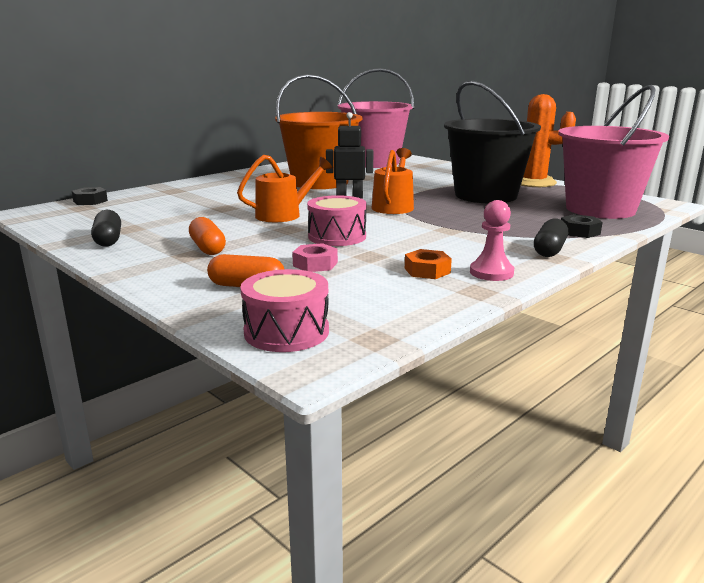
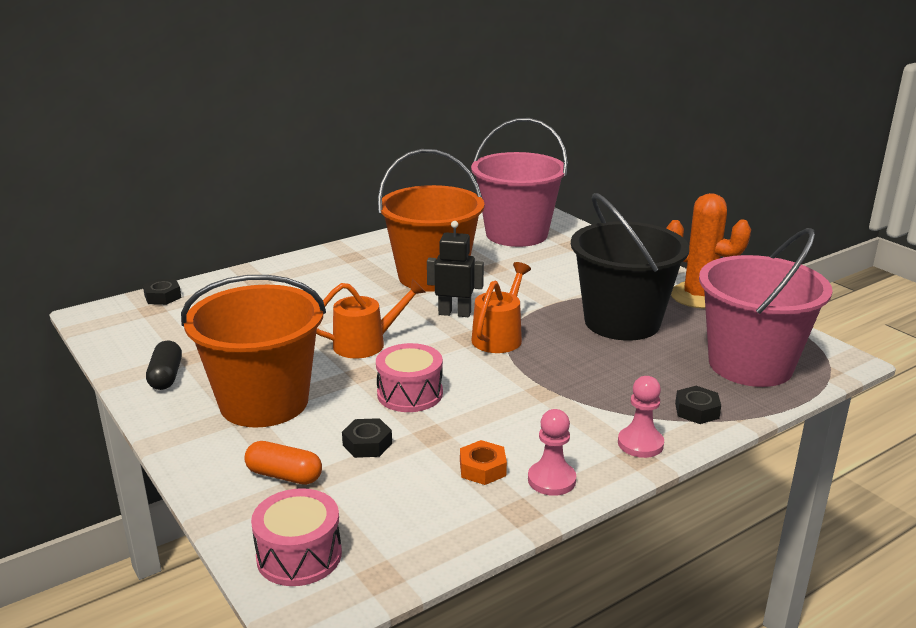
camera: 10 degrees right, 5 degrees up
(207, 248) = (264, 402): orange capsule -> orange bucket
(315, 264) = (367, 444): pink nut -> black nut
(549, 250) = (640, 444): black capsule -> pink pawn

